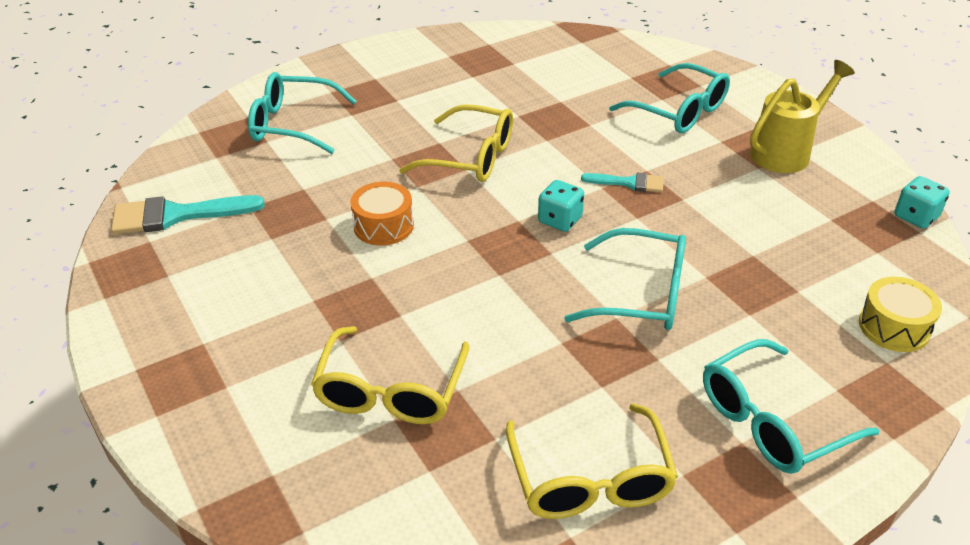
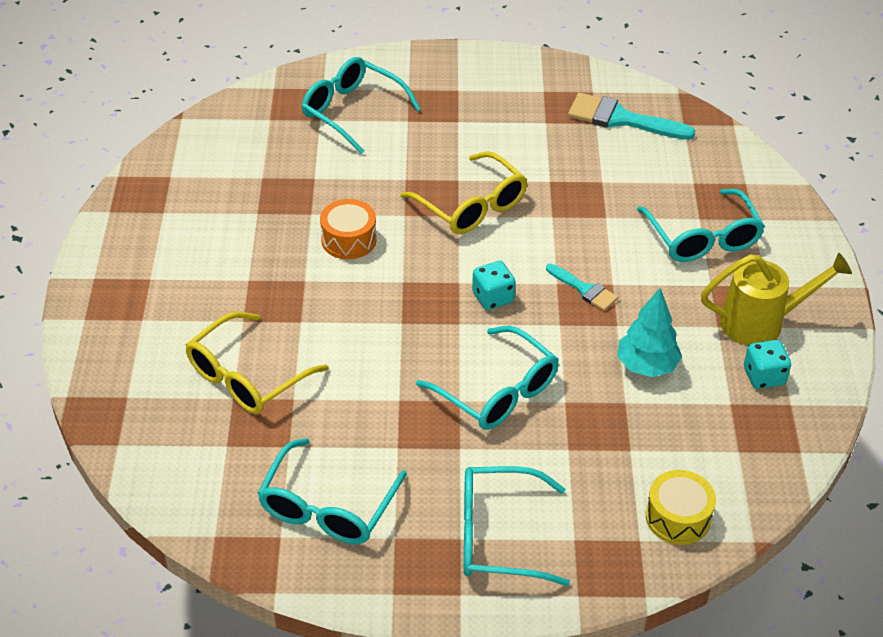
camera: 30 degrees right, 5 degrees up
(176, 215) = (203, 161): turquoise brush -> turquoise brush (621, 119)
(590, 480) = (327, 507): yellow glasses -> turquoise glasses
(739, 219) = (646, 366): none -> turquoise tree
(916, 217) = (813, 437): turquoise dice -> turquoise dice (764, 376)

